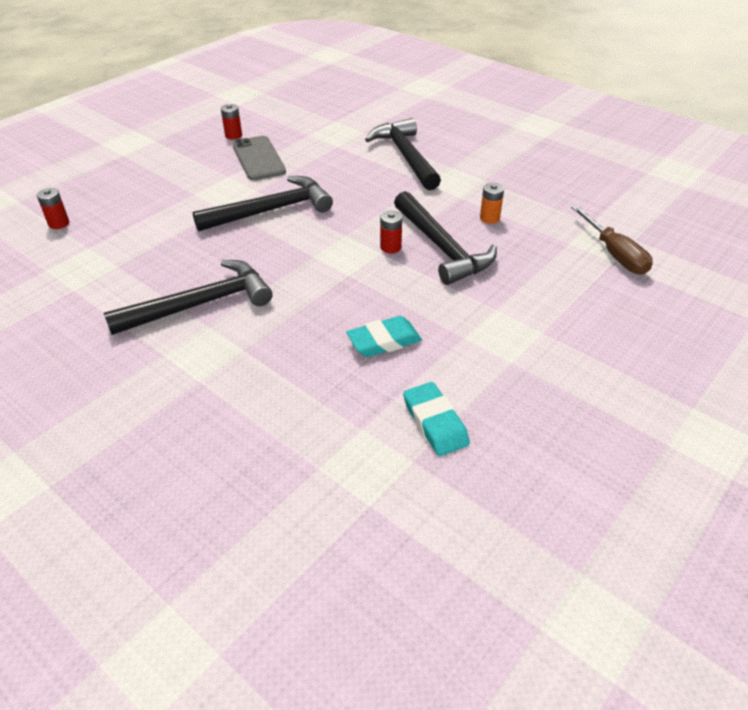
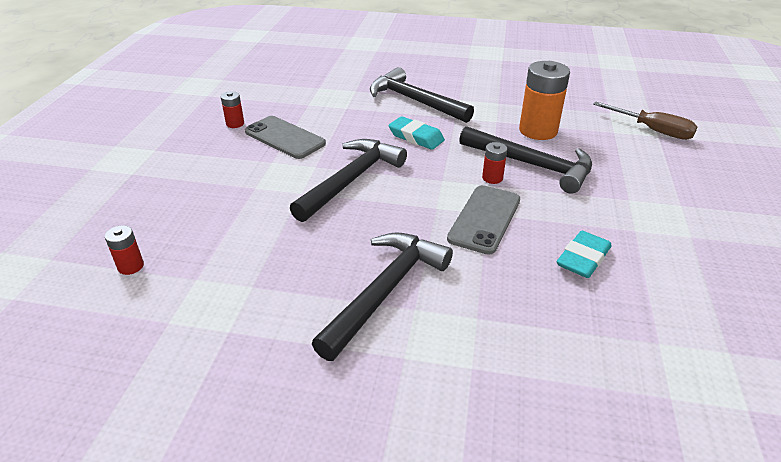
camera: 30 degrees left, 5 degrees down
(341, 279) = (484, 219): none -> grey phone
(435, 422) = (703, 311): turquoise eraser -> turquoise eraser (416, 137)
(489, 218) = (538, 131): orange battery -> orange battery, size x2.07

